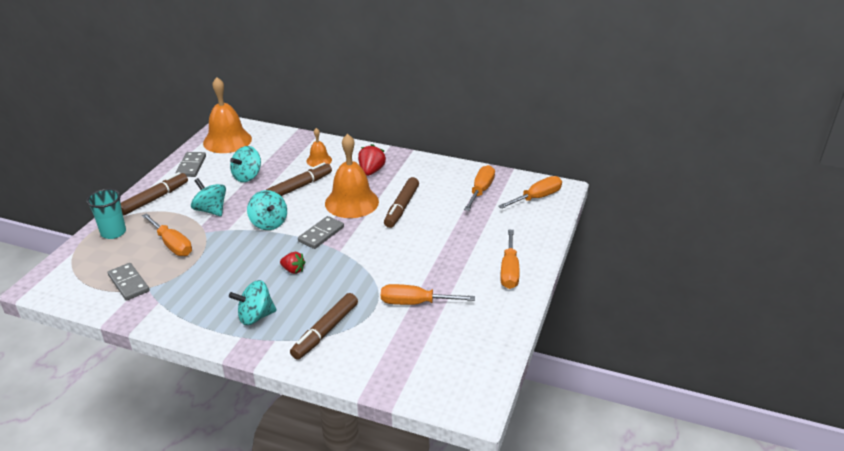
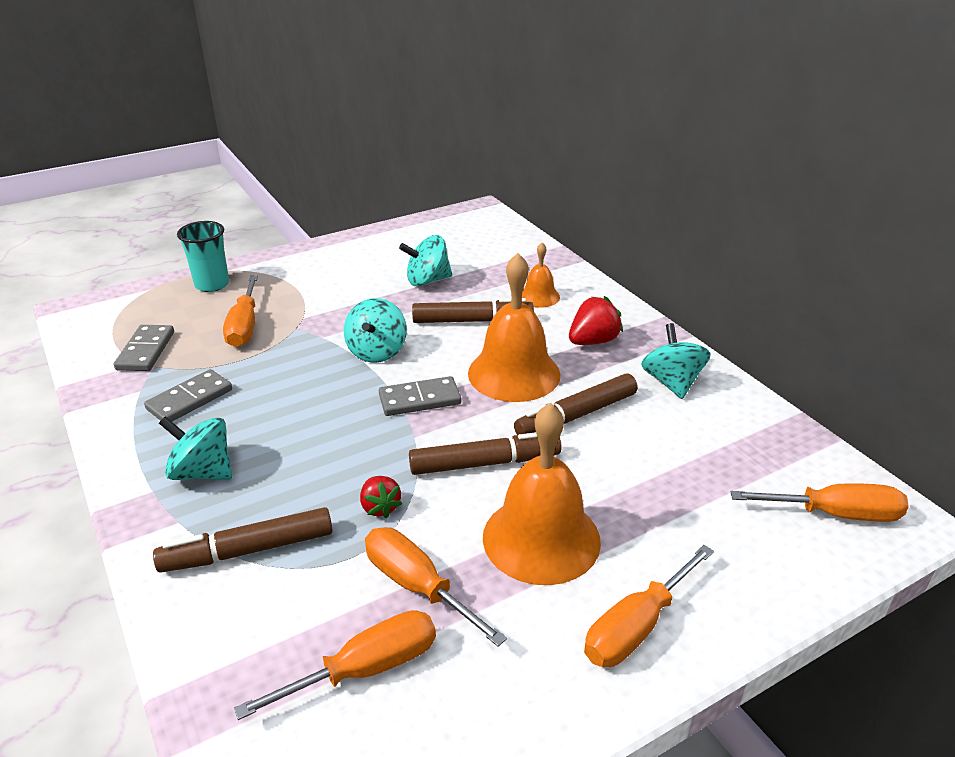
camera: 40 degrees right, 0 degrees up
(154, 199) = (298, 264): brown marker -> brown marker (484, 463)
(191, 166) = (383, 243): grey domino -> grey domino (190, 399)
(211, 210) = (336, 304): turquoise spinning top -> turquoise spinning top (672, 382)
(227, 141) = (459, 229): orange bell -> orange bell (541, 538)
(293, 270) = (324, 432): red strawberry -> red strawberry (380, 507)
(481, 191) = (737, 450): orange screwdriver -> orange screwdriver (365, 669)

